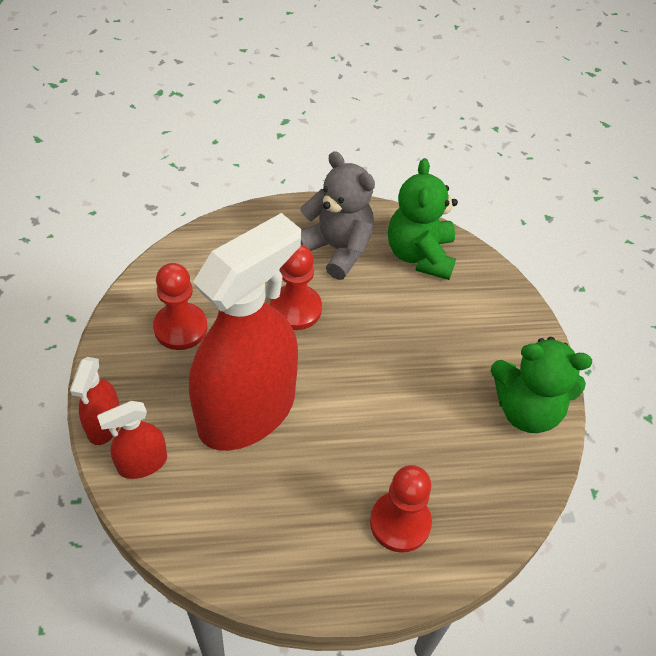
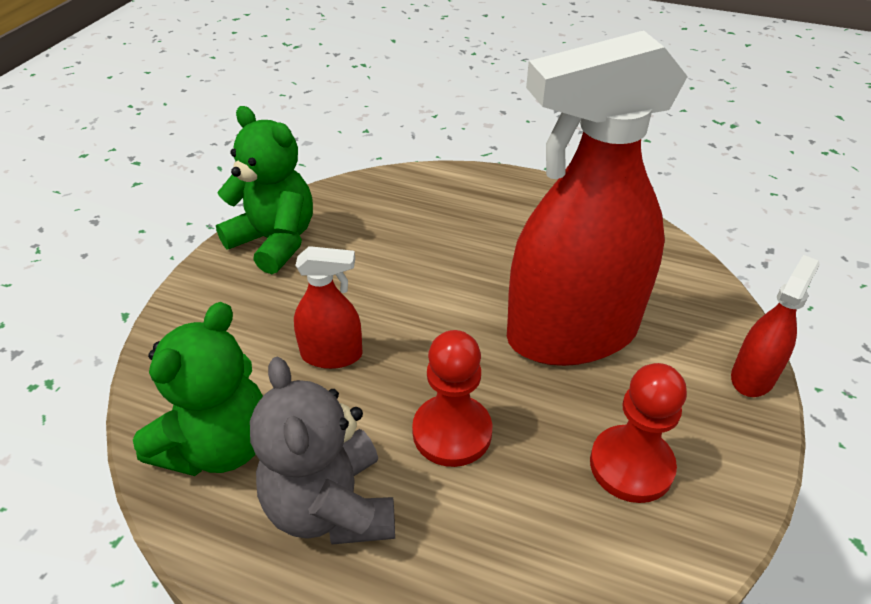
camera: 150 degrees left, 10 degrees down
(142, 463) = (707, 324): red spray bottle -> red spray bottle (332, 355)
(400, 523) = (464, 208): red pawn -> none

